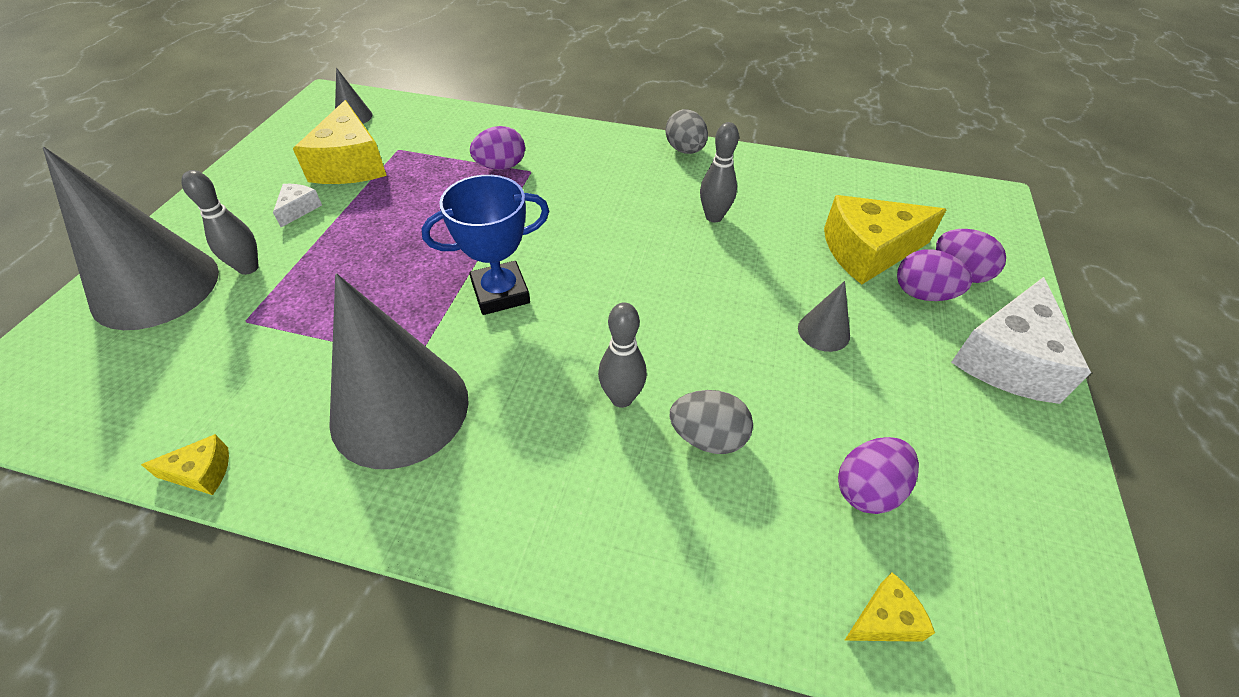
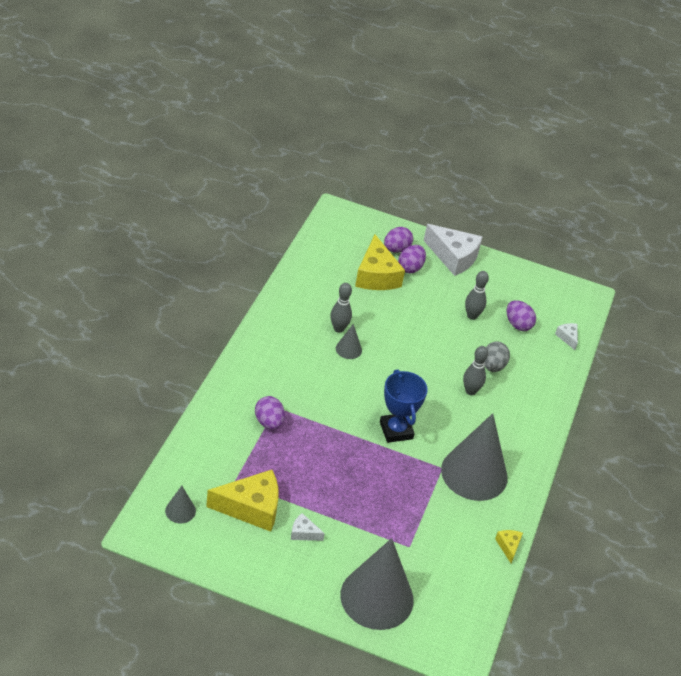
camera: 90 degrees left, 5 degrees down
(248, 268) = (363, 552): grey bowling pin -> grey bowling pin (472, 316)
(685, 150) = (265, 326): grey egg -> none
(823, 331) = (433, 311): grey cone -> grey cone (348, 349)
(884, 619) = (567, 338): yellow cheese -> white cheese

